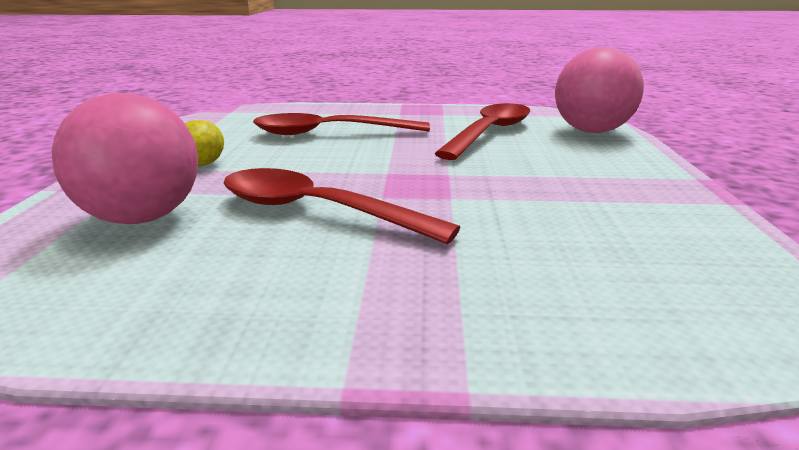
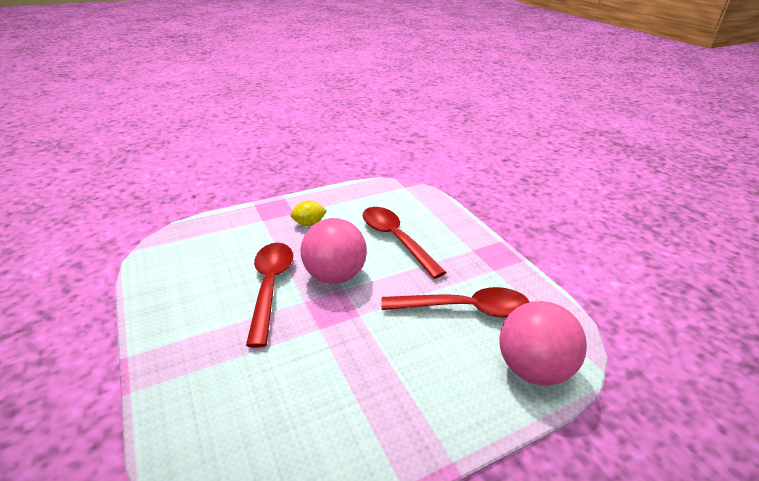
camera: 60 degrees right, 10 degrees up
(142, 218) = (237, 241): pink ball -> pink ball (335, 276)

